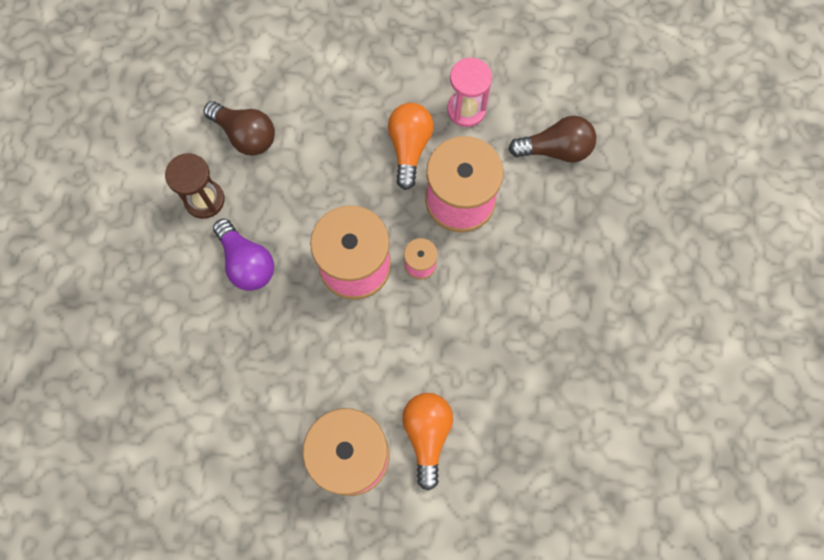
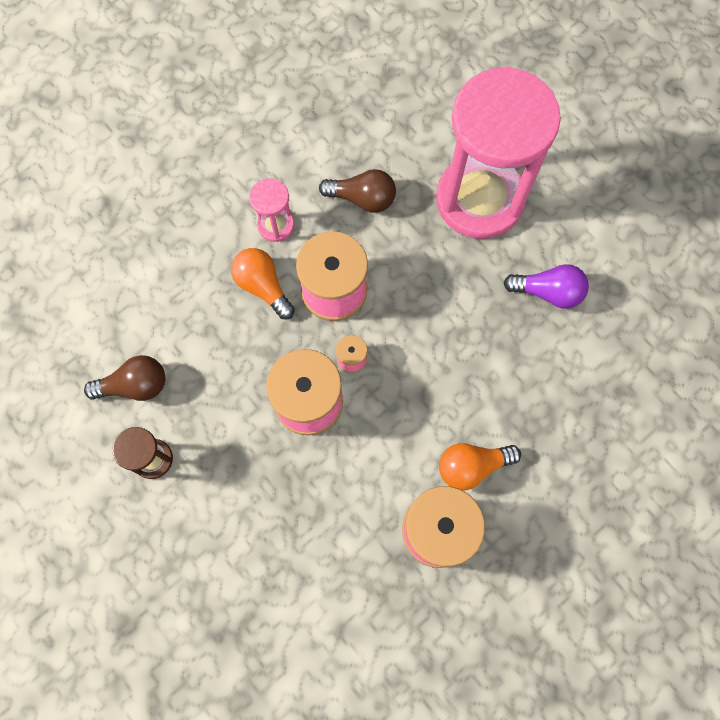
camera: 45 degrees left, 0 degrees up
(247, 263) = (231, 473): purple light bulb -> purple light bulb (548, 292)
(427, 435) = (472, 466): orange light bulb -> orange light bulb turned 60 degrees counterclockwise
(556, 149) = (363, 198): brown light bulb -> brown light bulb turned 60 degrees clockwise
(652, 235) = (479, 199): none -> pink hourglass

